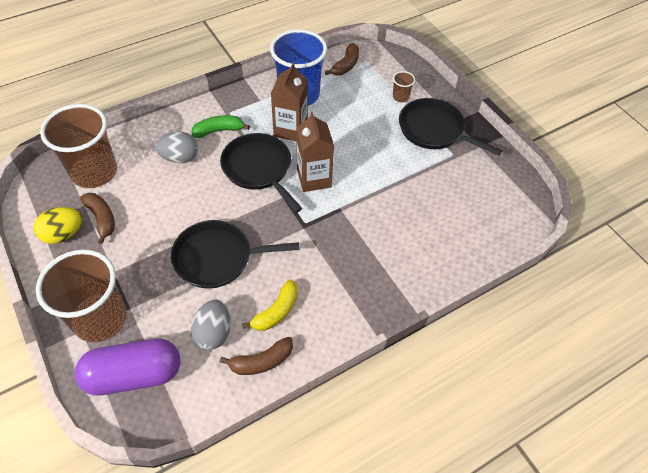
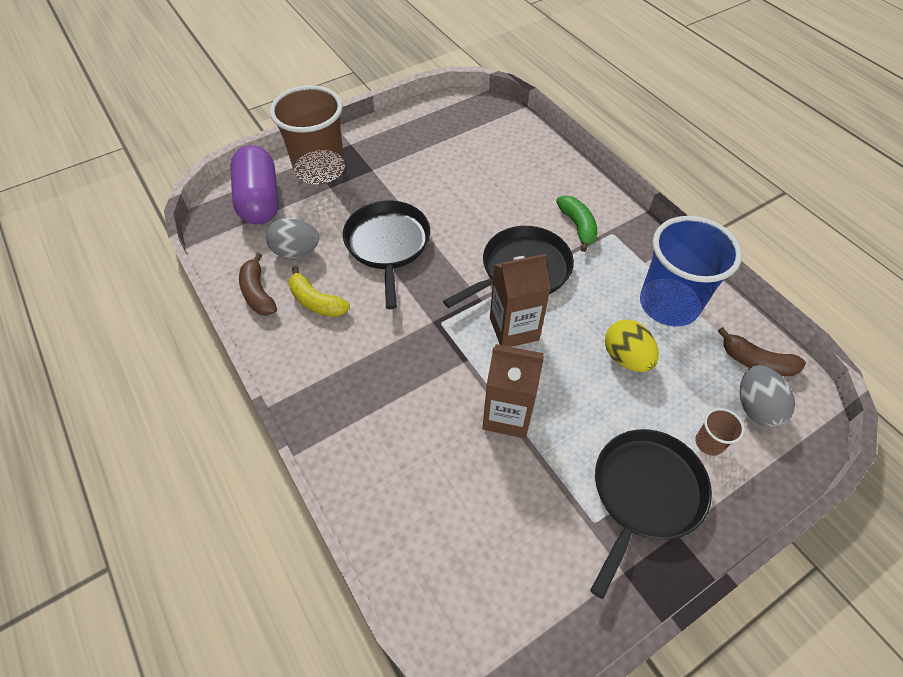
camera: 90 degrees right, 0 degrees up
(63, 234) = (415, 130): yellow egg -> yellow egg (626, 358)
(94, 172) = (495, 137): brown cup -> none
(102, 219) = (435, 151): brown banana -> none
(180, 158) = (527, 197): grey egg -> grey egg (755, 407)
(290, 130) = (597, 298): brown carton -> brown carton (507, 415)

